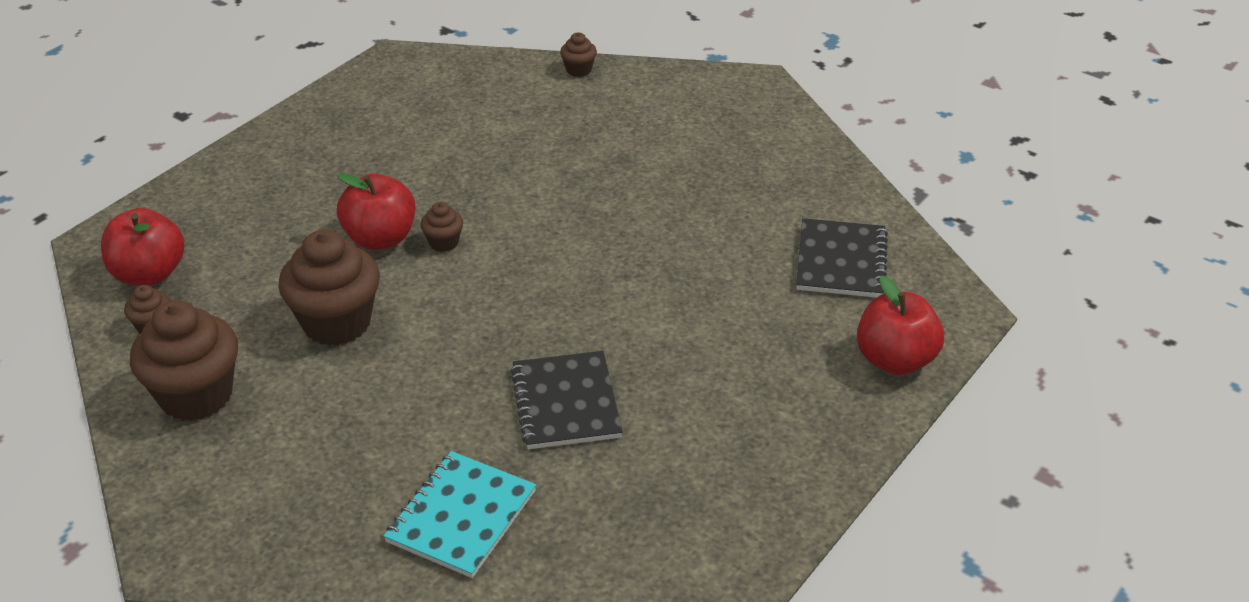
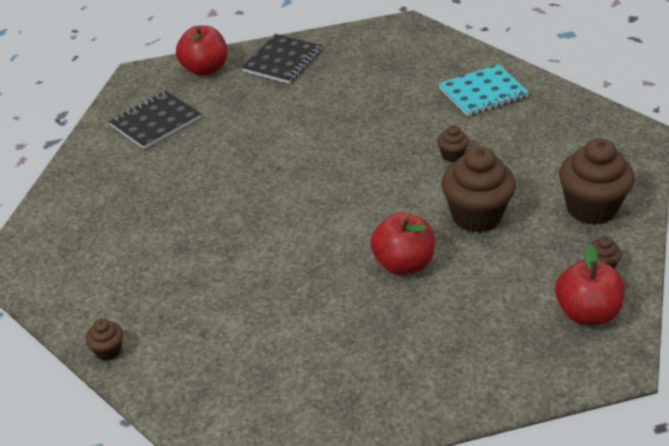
camera: 140 degrees left, 0 degrees up
(443, 242) = (364, 240): brown cupcake -> brown cupcake (452, 155)
(566, 403) = (385, 117): black notebook -> black notebook (282, 61)

